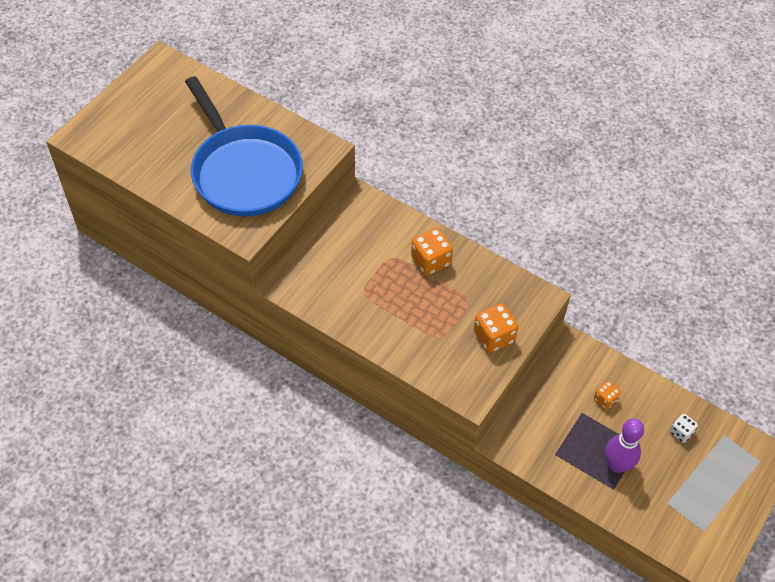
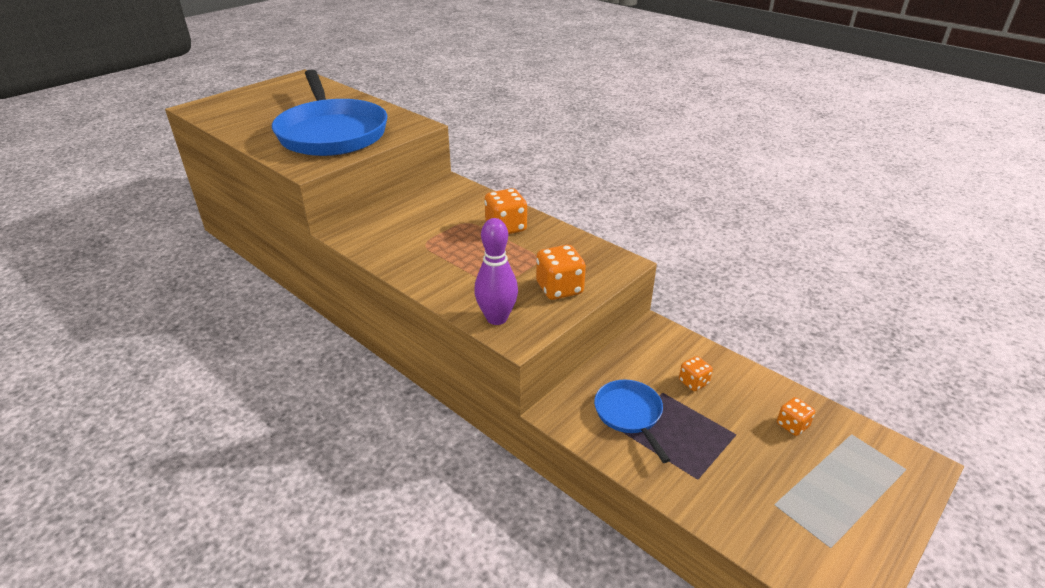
camera: 10 degrees right, 20 degrees down
(558, 438) = (629, 415): none -> blue pan
(617, 465) = (704, 451): purple bowling pin -> purple bowling pin (497, 318)
(681, 432) = (792, 425): white dice -> orange dice

